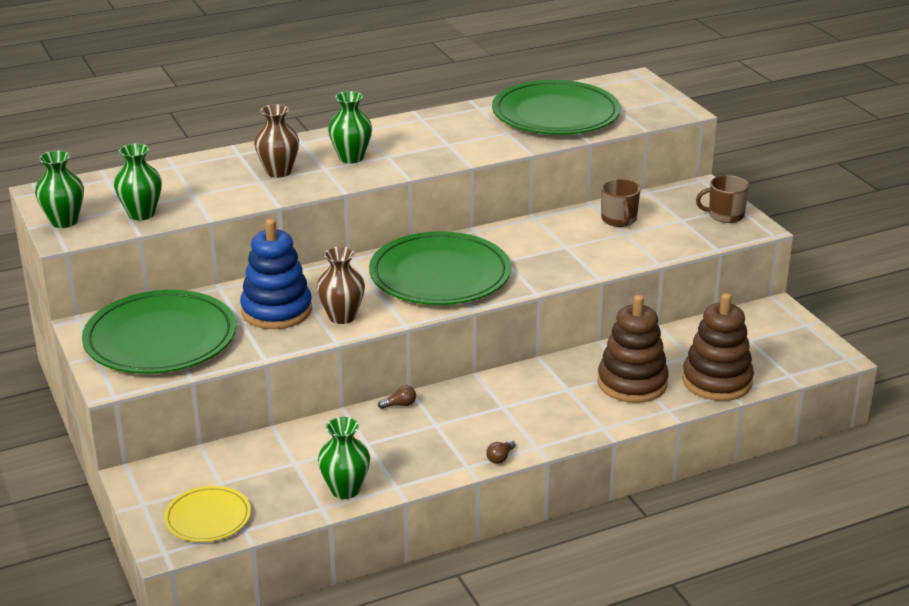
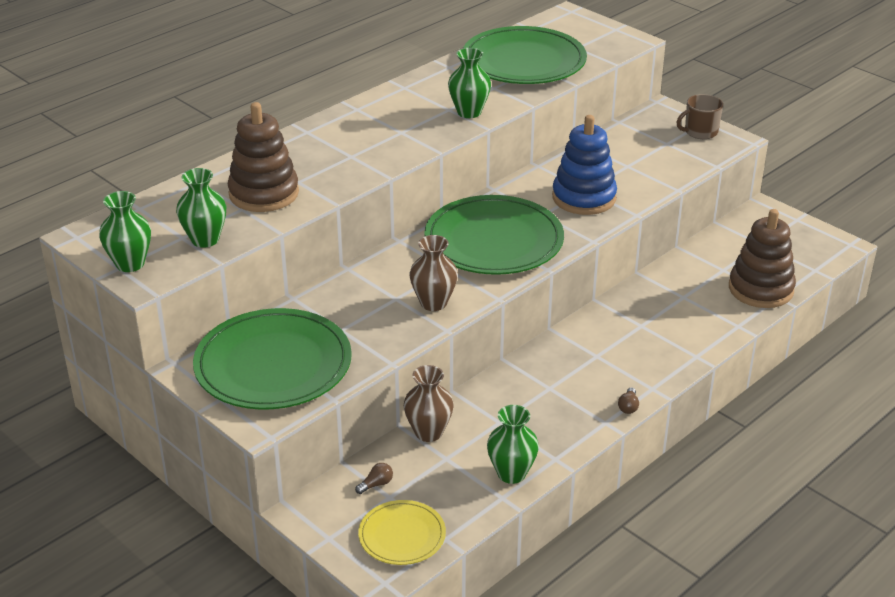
camera: 20 degrees left, 5 degrees up
(276, 311) = (367, 310): blue stacking toy -> blue stacking toy (584, 198)
(278, 172) = (309, 168): brown vase -> brown vase (428, 432)
(351, 158) = (368, 140): green vase -> green vase (469, 112)
(399, 405) = (503, 376): brown light bulb -> brown light bulb (376, 484)
(619, 219) = (613, 153): brown mug -> none
(632, 383) = (692, 307): brown stacking toy -> brown stacking toy (264, 193)

